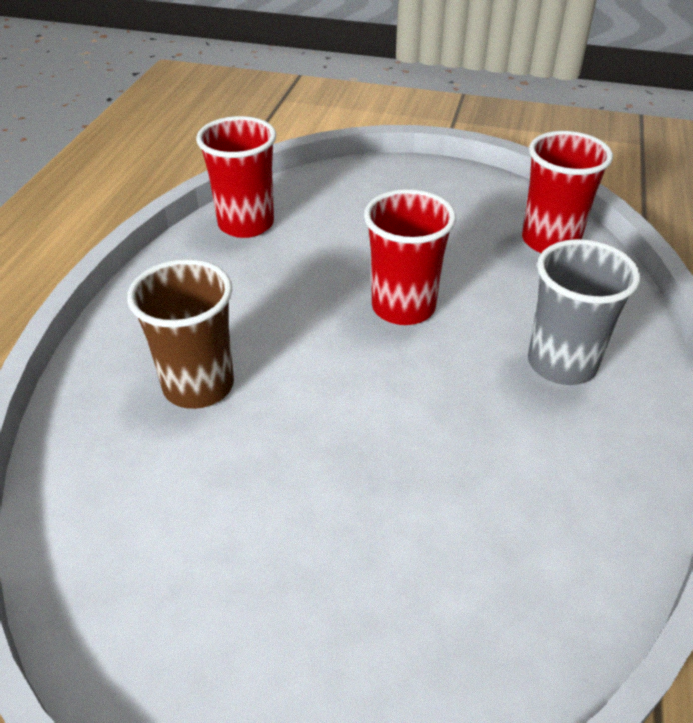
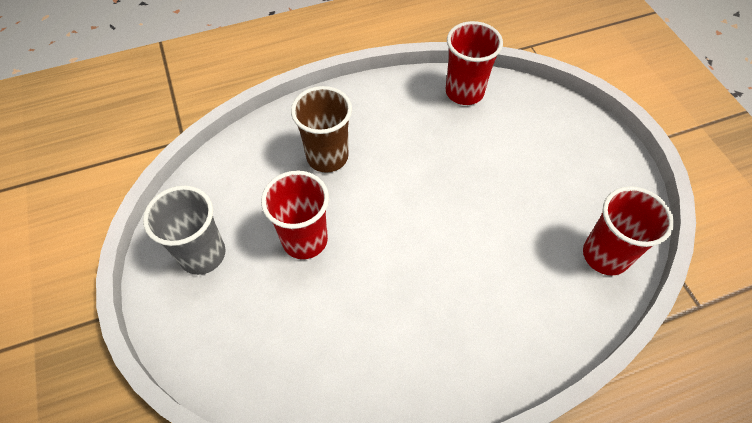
camera: 55 degrees right, 15 degrees up
(403, 307) = (462, 209): red cup -> red cup (305, 240)
(561, 364) = (484, 318): grey cup -> grey cup (202, 254)

